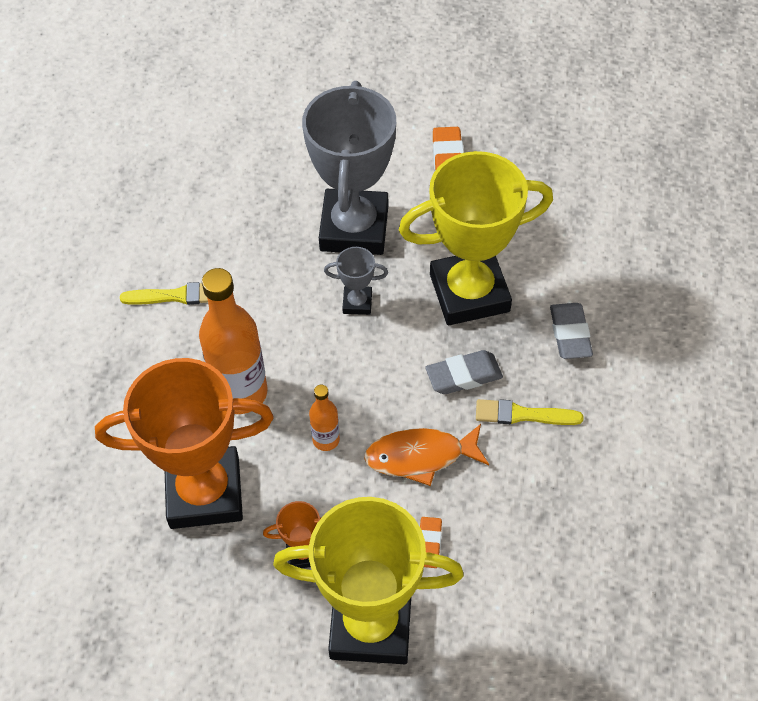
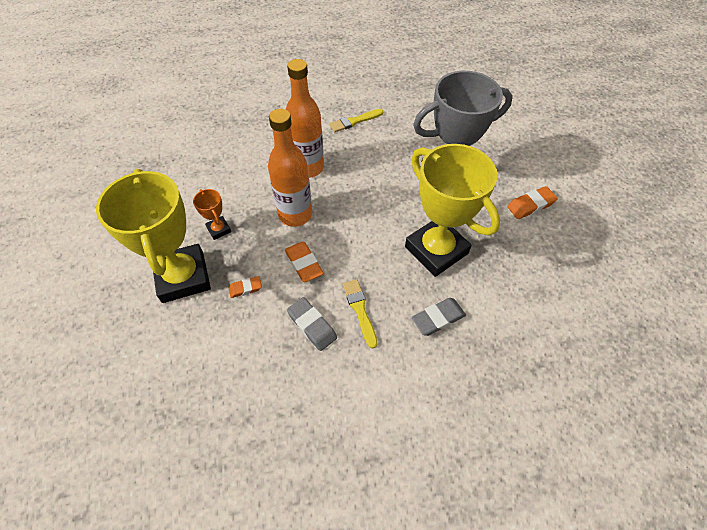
camera: 65 degrees right, 0 degrees up
(176, 296) = (354, 121): yellow brush -> yellow brush turned 90 degrees clockwise
(204, 492) = (241, 175): orange trophy -> none
(326, 440) = (295, 214): orange bottle -> orange bottle, size x2.03
(357, 303) = (395, 197): grey trophy -> none
(420, 456) = (304, 264): orange fish -> orange eraser
(463, 376) = (372, 267): grey eraser -> grey eraser (312, 325)

